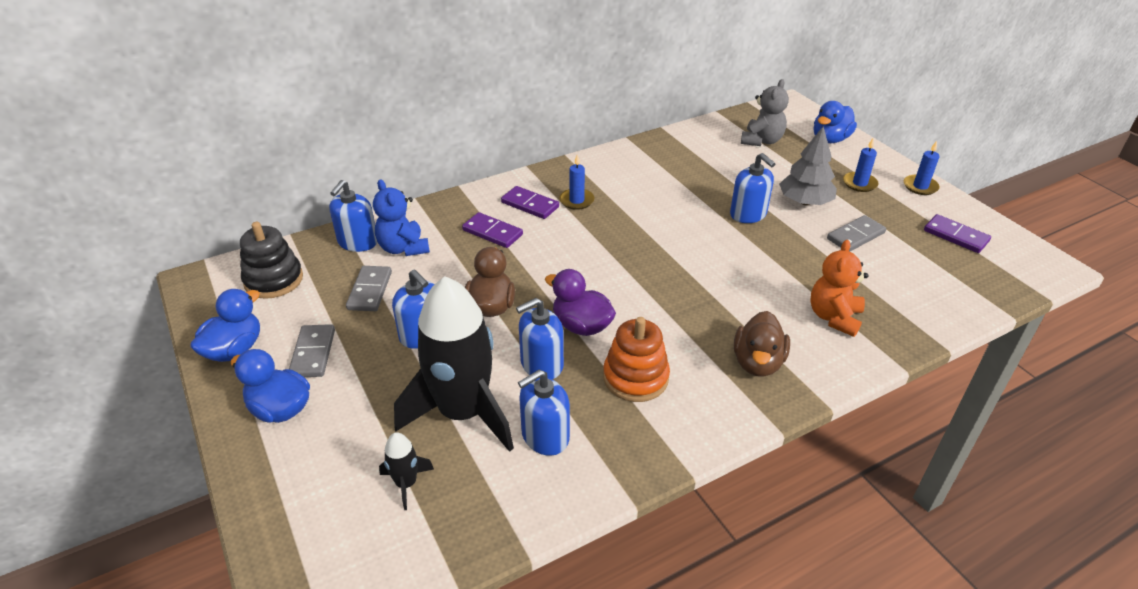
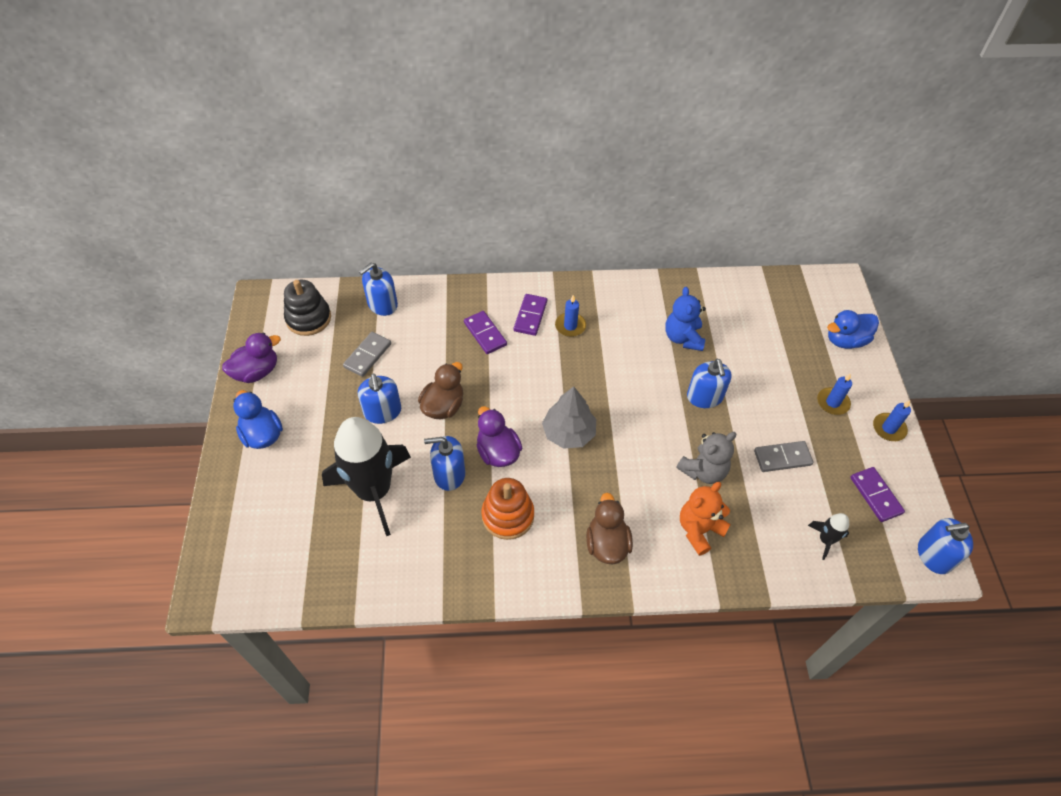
camera: 25 degrees right, 15 degrees up
(234, 350) = (256, 372): blue duck -> purple duck
(313, 353) = (303, 396): grey domino -> none
(403, 248) = (411, 323): blue teddy bear -> blue teddy bear (683, 338)
(406, 483) = (309, 530): black rocket -> black rocket (825, 540)
(530, 205) = (530, 316): purple domino -> purple domino turned 45 degrees clockwise
(545, 436) = (416, 535): blue soap dispenser -> blue soap dispenser (934, 555)
(757, 363) = (607, 544): brown duck -> brown duck turned 135 degrees clockwise
(761, 141) = (778, 318): grey teddy bear -> grey teddy bear (703, 471)
(805, 202) = (765, 403): grey tree -> grey tree (569, 433)

